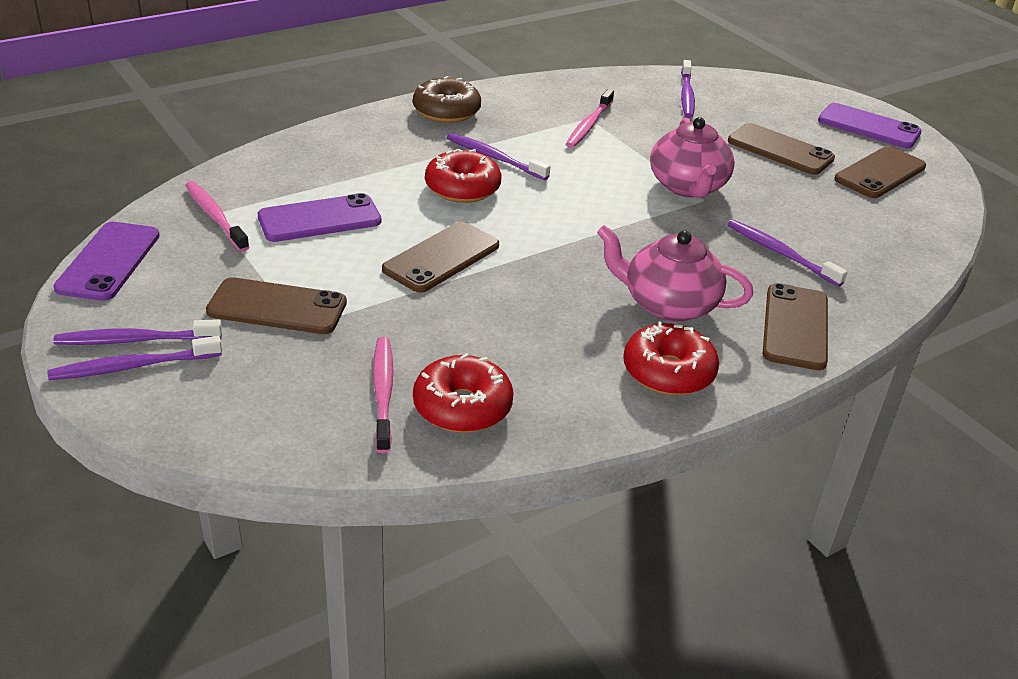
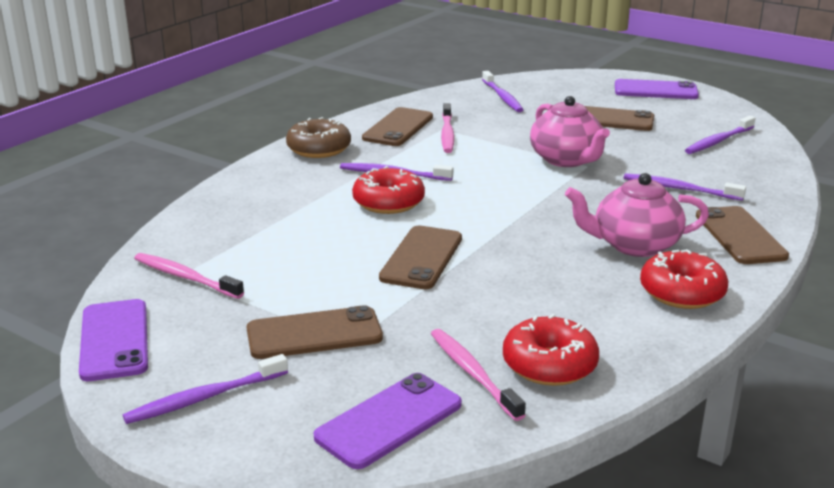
camera: 20 degrees left, 10 degrees down
(132, 366) = (222, 420): purple toothbrush -> purple toothbrush (718, 141)
(319, 219) = (286, 255): purple phone -> purple phone (389, 421)
(880, 173) = (694, 119): brown phone -> brown phone (398, 128)

